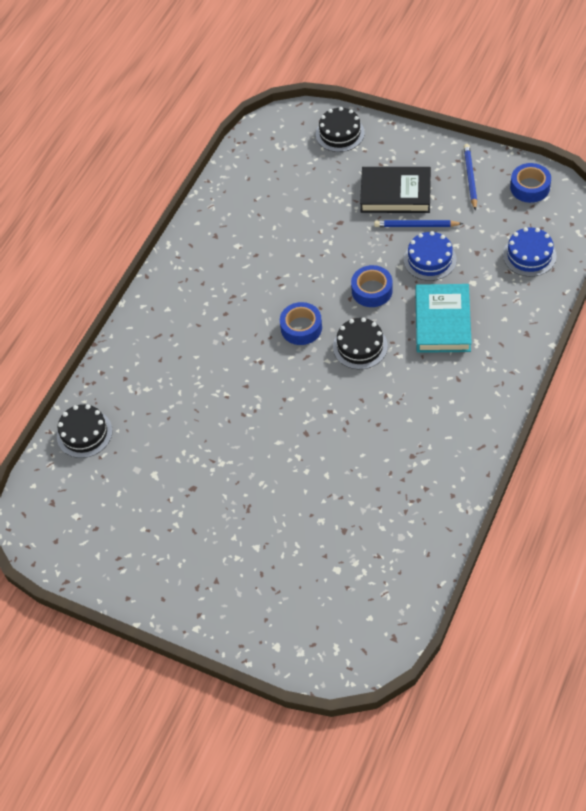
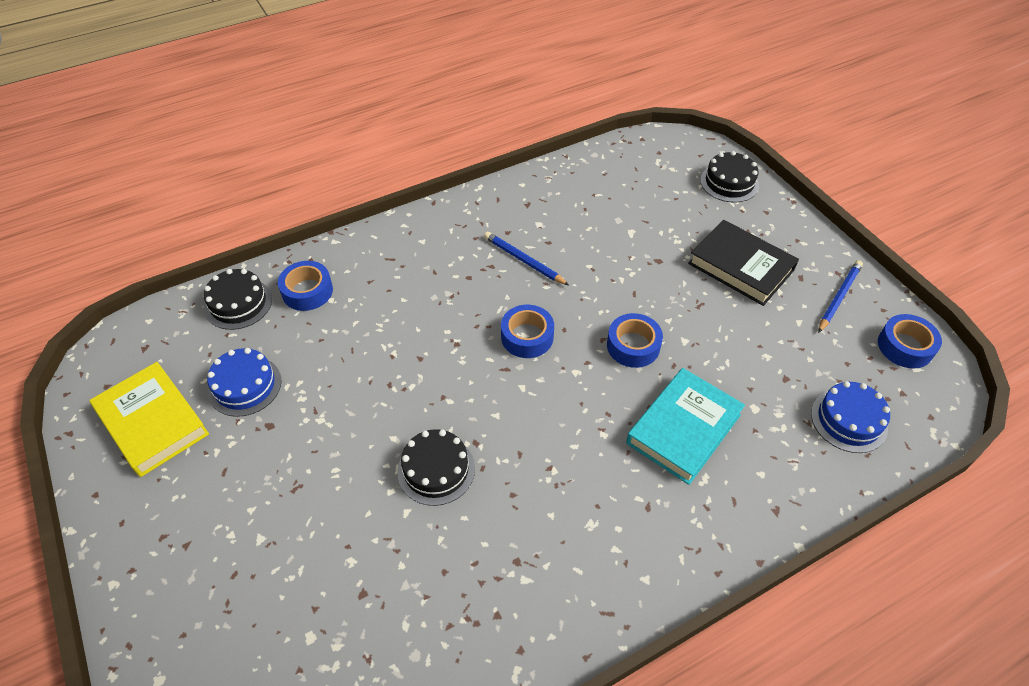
camera: 30 degrees right, 5 degrees down
(114, 538) = (152, 422): none -> yellow book
(124, 394) = (307, 291): none -> blue tape
(360, 346) = (569, 395): black cake -> black cake (436, 470)
(416, 226) = (737, 310): blue pencil -> blue pencil (524, 260)
(430, 259) = (724, 353): blue cake -> blue cake (245, 386)

